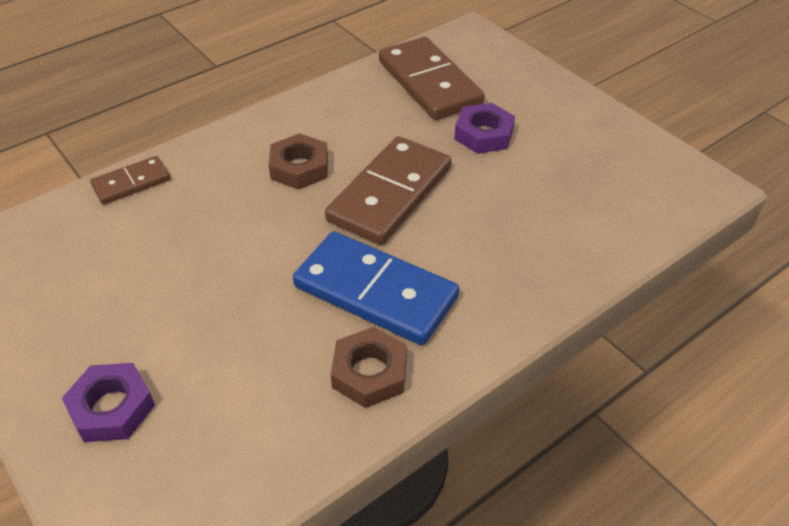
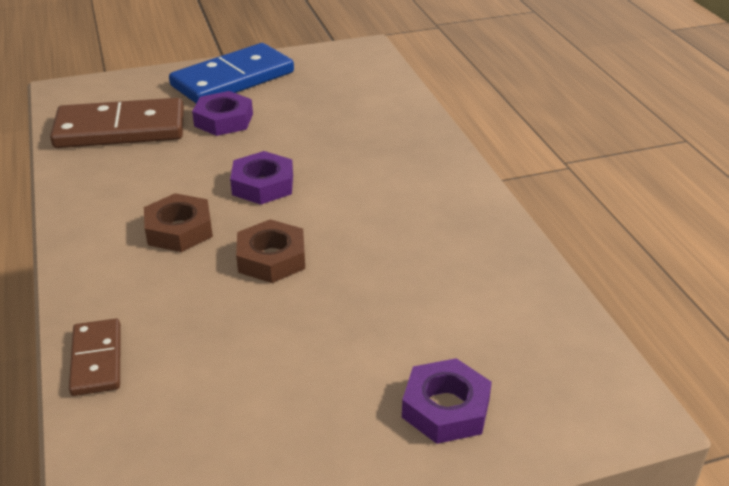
camera: 70 degrees left, 10 degrees down
(369, 372) = (471, 239): brown nut -> brown nut (271, 258)
(375, 292) = (382, 218): blue domino -> blue domino (233, 79)
(390, 194) = (263, 185): brown domino -> purple nut

